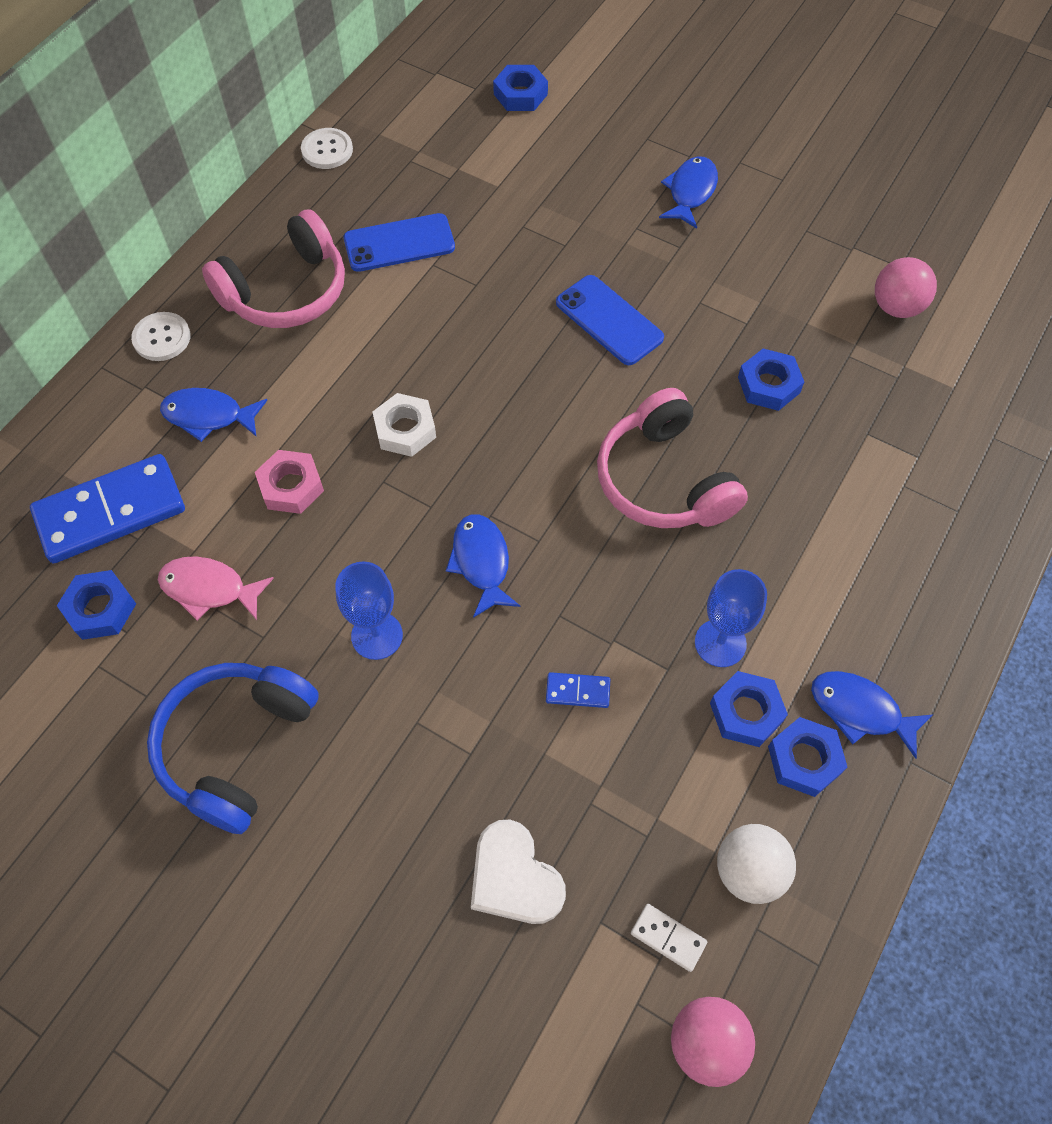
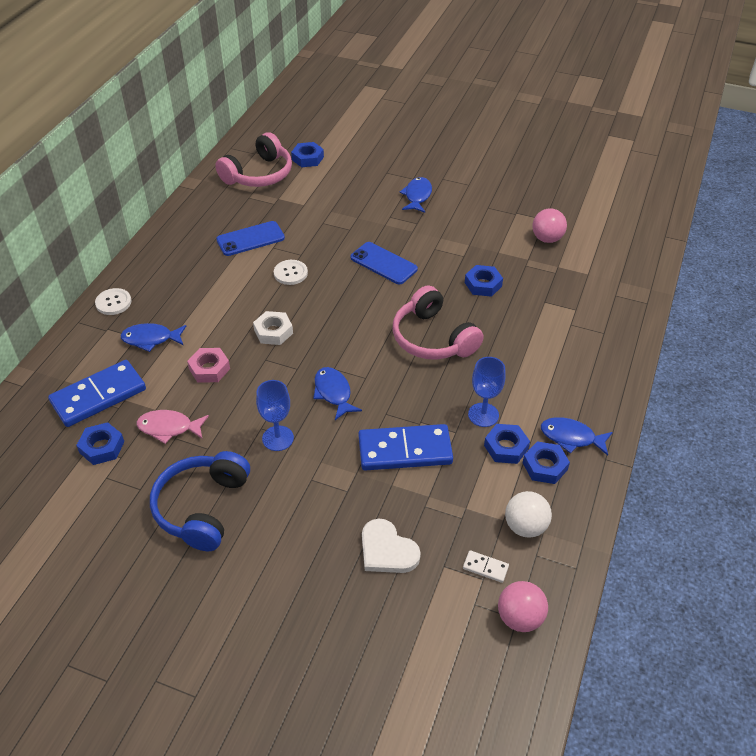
camera: 10 degrees left, 15 degrees down
(286, 291) = (186, 270): pink headphones -> pink headphones (259, 174)
(327, 150) = (197, 197): white button -> white button (290, 273)
(578, 691) = (405, 450): blue domino -> blue domino, size x2.38

